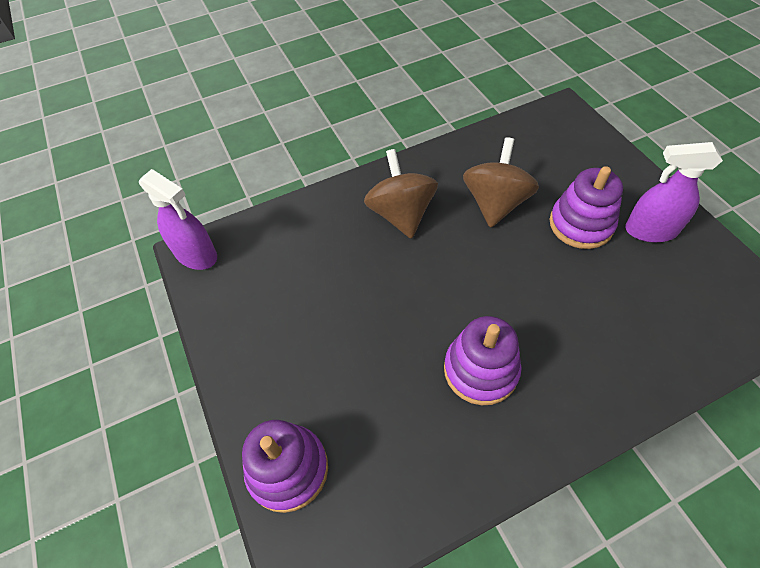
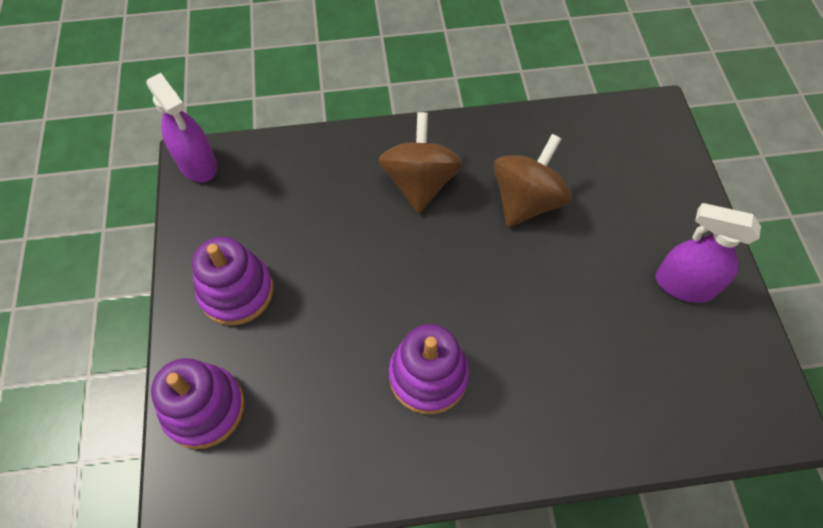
camera: 15 degrees right, 5 degrees up
(581, 224) = (609, 254): purple stacking toy -> purple stacking toy (236, 291)

